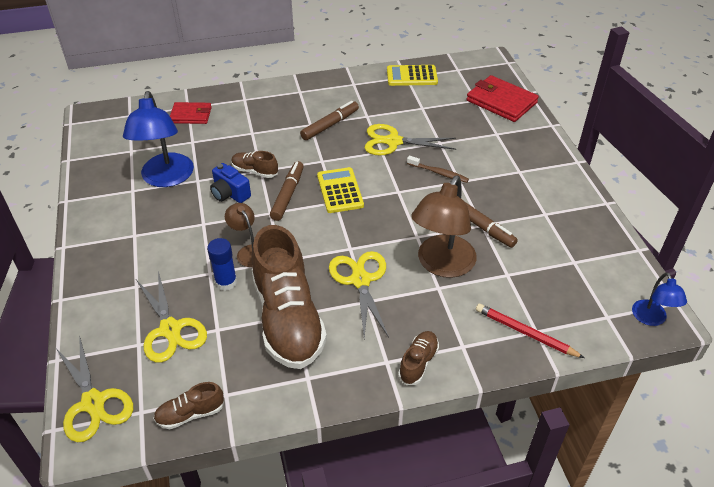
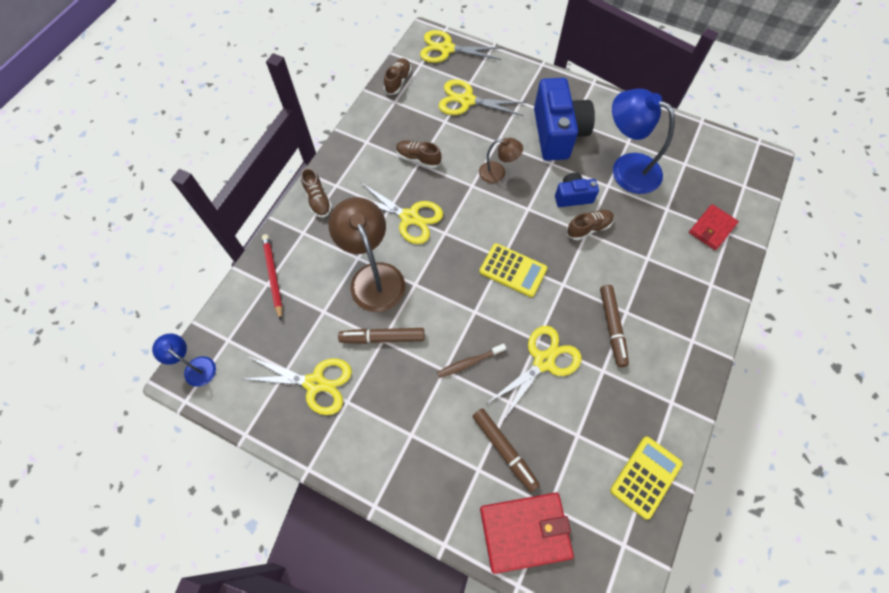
camera: 130 degrees right, 20 degrees up
(160, 237) = (557, 133): none -> blue camera
(226, 282) = (480, 145): blue glue stick -> none
(288, 195) = (539, 232): brown marker -> brown marker (504, 450)
(288, 318) = (418, 158): brown shoe -> brown shoe, size x0.43
(525, 333) = (273, 276): red pencil -> red pencil turned 90 degrees counterclockwise
(558, 238) = (315, 383): none -> yellow scissors

